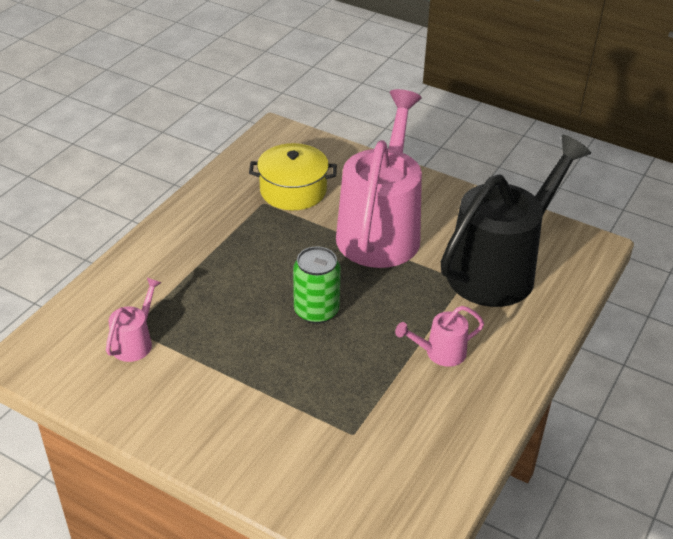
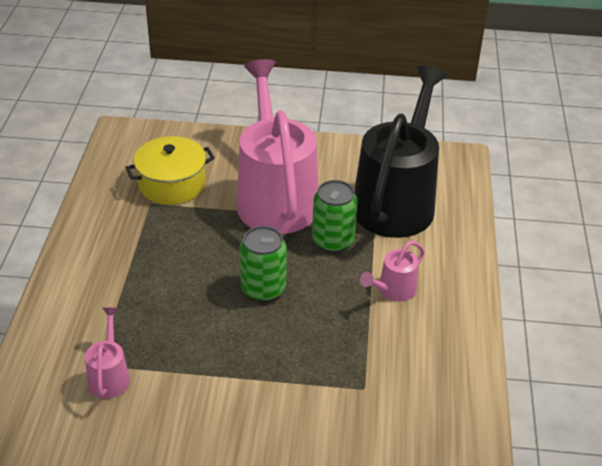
camera: 25 degrees left, 0 degrees up
(410, 287) = (333, 241): none -> green can

